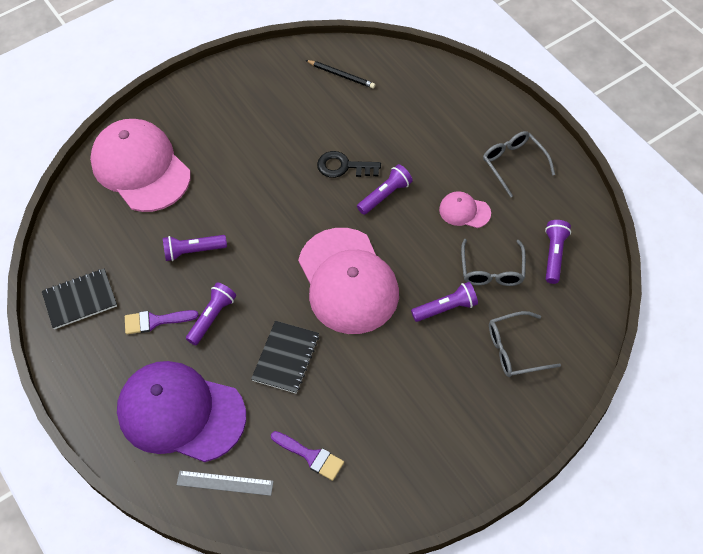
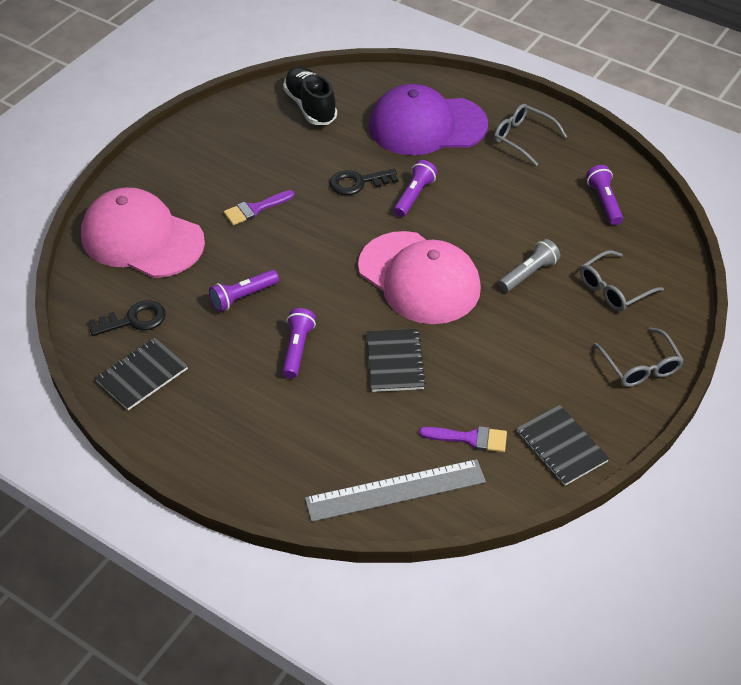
camera: 25 degrees left, 10 degrees down
(98, 245) = (134, 320): none -> black key
(155, 321) = (237, 370): purple brush -> purple brush (255, 209)
(181, 413) = (312, 443): purple cap -> purple cap (427, 126)
(225, 483) = (395, 490): grey ruler -> grey ruler, size x1.67
(341, 75) = (310, 106): black pencil -> black shoe
(385, 493) = (561, 446): none -> black notebook
(446, 308) = (529, 273): purple flashlight -> grey flashlight
(464, 211) = (499, 189): pink cap -> none
(492, 270) = (554, 230): grey glasses -> grey glasses (640, 366)

